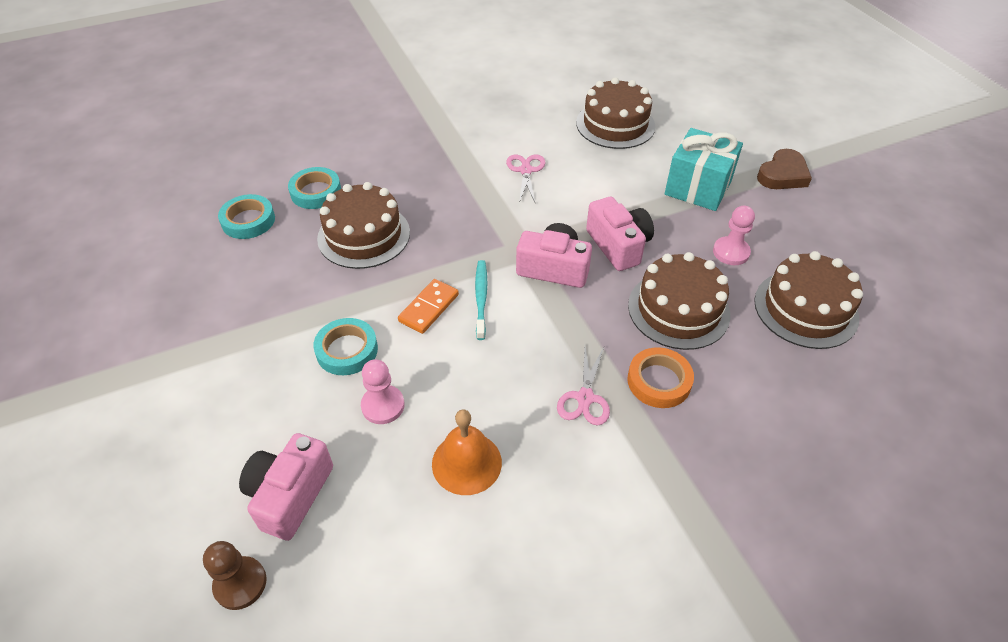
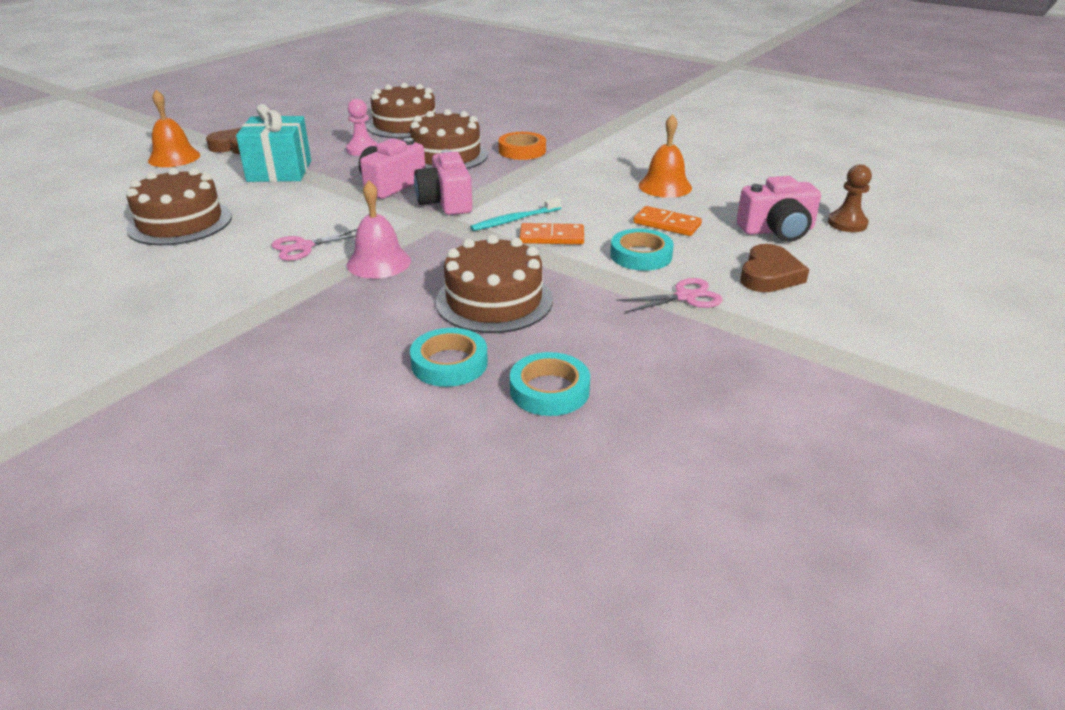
camera: 120 degrees left, 15 degrees down
(234, 420) = (769, 275): none -> brown heart
(383, 405) = (667, 224): pink pawn -> orange domino
(470, 199) = (379, 262): none -> pink bell
(585, 398) = (565, 166): pink scissors -> pink scissors (685, 297)
(768, 137) = (174, 157): none -> orange bell

